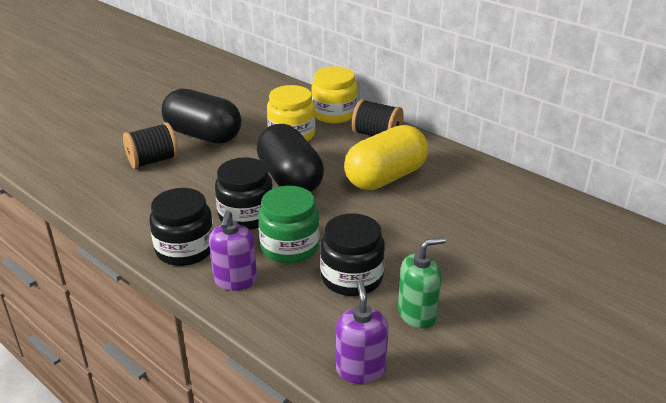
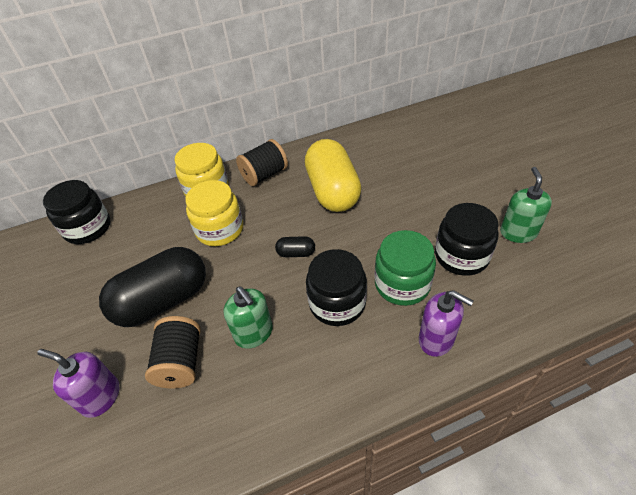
camera: 60 degrees left, 15 degrees up
(185, 249) = (369, 370): black jar -> black jar (88, 228)
(193, 183) = (254, 333): none -> green soap dispenser
(290, 179) = (296, 253): black capsule -> black capsule, size x0.41
(360, 369) = (574, 286): purple soap dispenser -> purple soap dispenser (100, 397)

